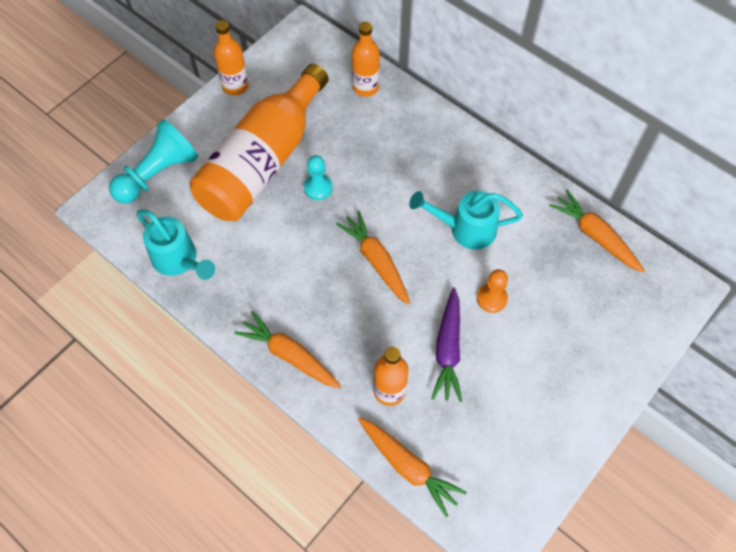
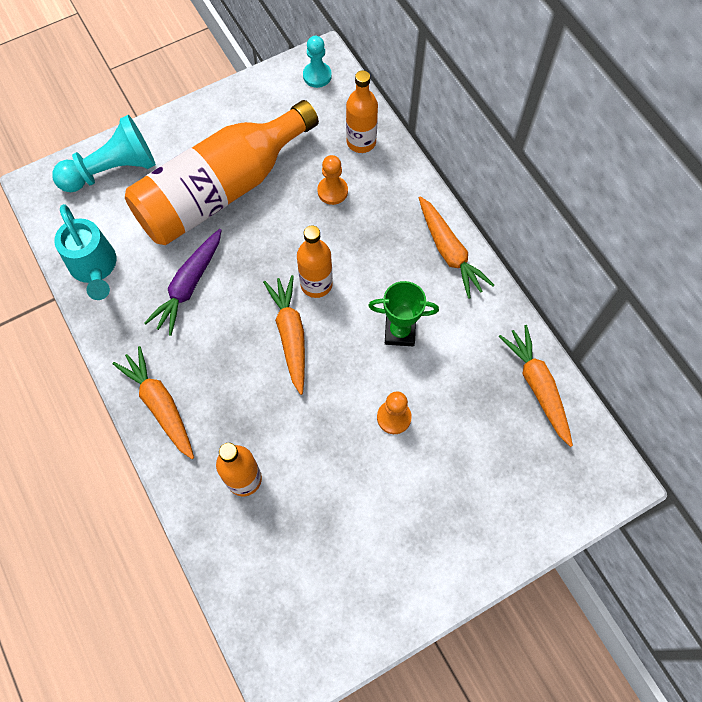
camera: 20 degrees right, 5 degrees up
(235, 86) = (228, 100): orange bottle -> orange bottle (316, 284)
(318, 188) = (265, 236): turquoise pawn -> turquoise pawn (317, 76)
(359, 134) = (332, 191): none -> orange pawn
(408, 467) = (228, 567): orange carrot -> orange carrot (449, 252)
(448, 349) = (323, 457): purple carrot -> purple carrot (189, 286)
(466, 229) = (400, 332): turquoise watering can -> green trophy

